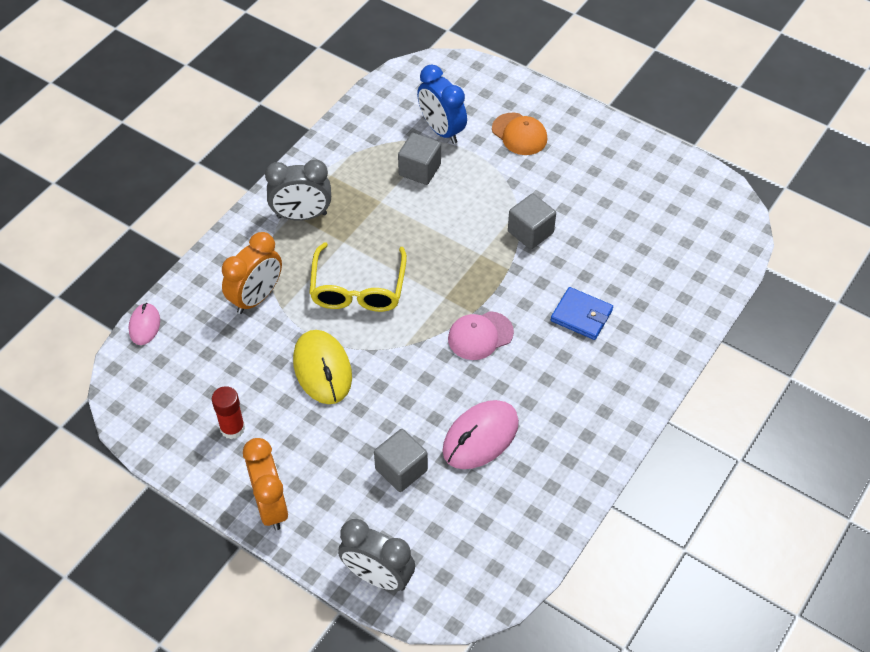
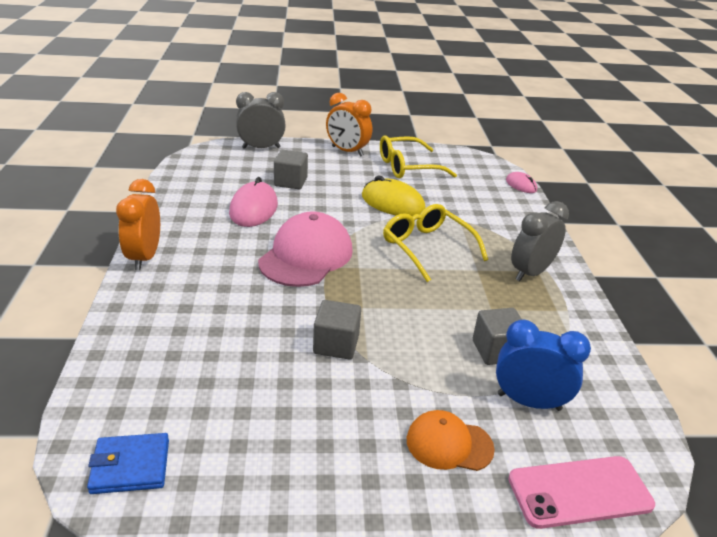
camera: 140 degrees right, 20 degrees down
(232, 428) = (407, 167): red glue stick -> yellow glasses
(256, 297) = (483, 218): orange clock -> orange clock (144, 257)
(474, 79) = (579, 492): none -> pink phone
(480, 336) = (306, 256): pink cap -> pink cap, size x1.73
(581, 315) = (232, 299): blue wallet -> blue wallet (130, 466)

